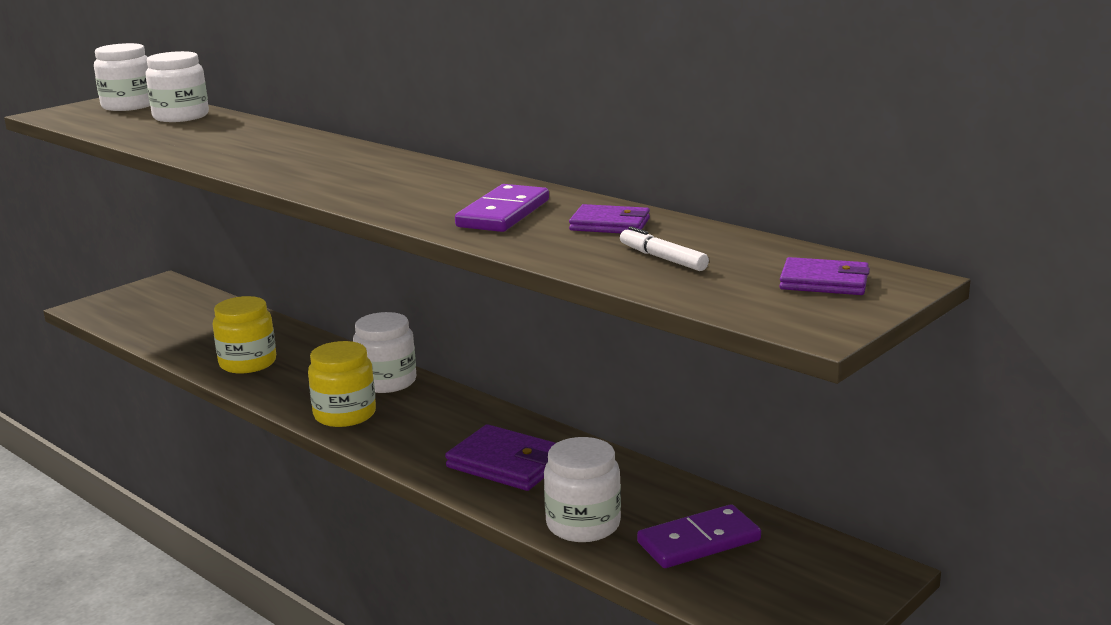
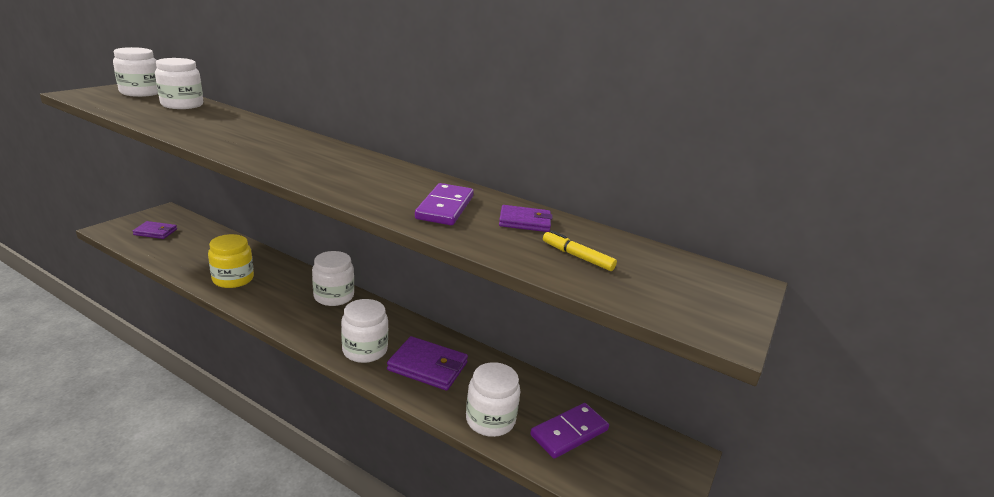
camera: 15 degrees left, 5 degrees up
(345, 414) = (308, 324): yellow jar -> none
(419, 444) = (365, 350): none -> white jar
(662, 258) = (577, 256): white marker -> yellow marker
(824, 282) = (699, 284): purple wallet -> purple wallet (155, 232)

